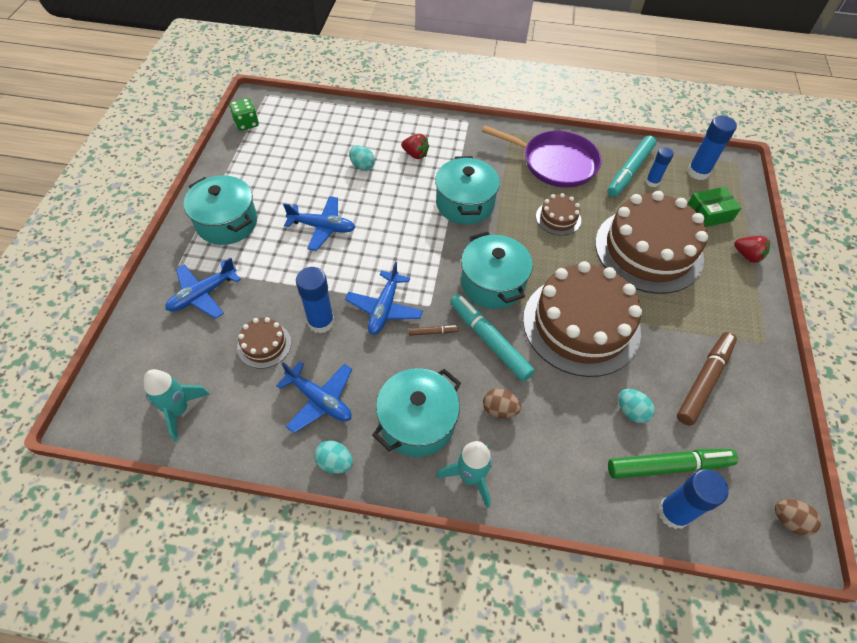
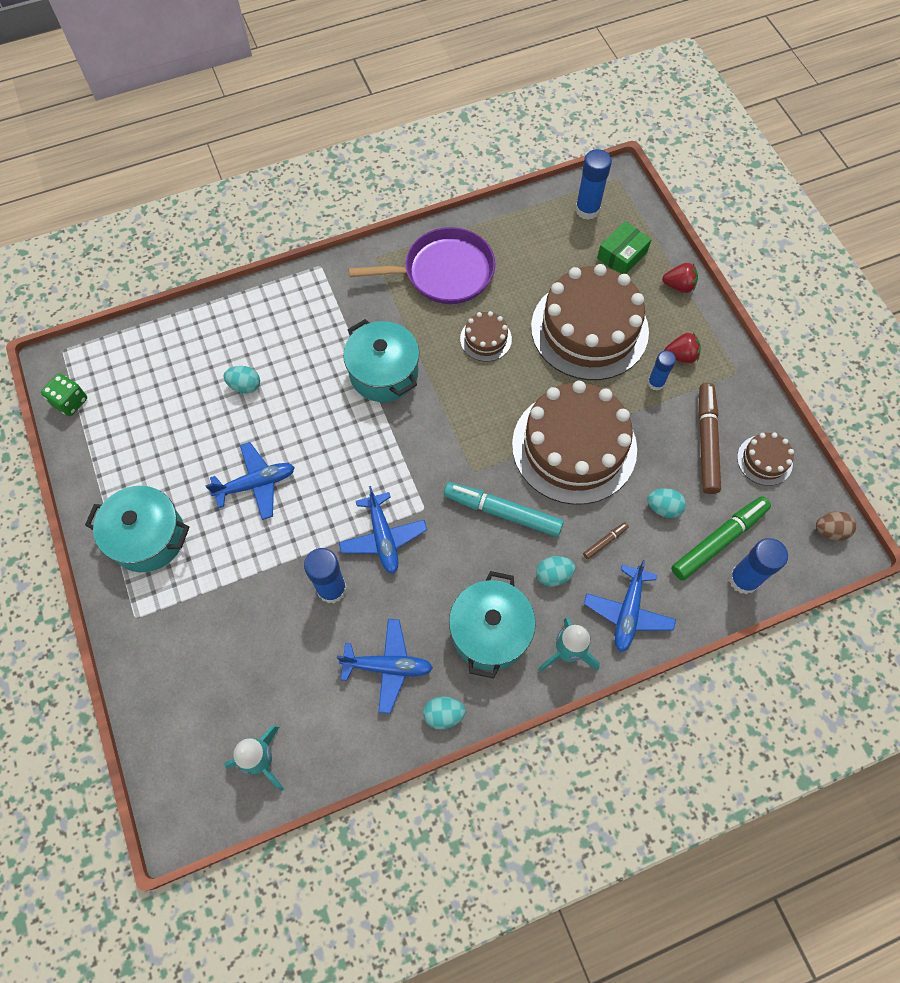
camera: 30 degrees left, 10 degrees up
(203, 294) = (188, 632): blue plane -> blue plane (628, 612)
(264, 345) = (293, 646): brown cake -> brown cake (764, 460)
(415, 154) = (292, 340): red strawberry -> red strawberry (681, 356)
(433, 332) = (446, 535): brown marker -> brown marker (605, 542)
(492, 283) = (468, 450): turquoise pot -> none
(499, 409) = (553, 575): brown egg -> turquoise egg
(629, 171) = (522, 243): turquoise marker -> none
(652, 182) = (550, 245): blue glue stick -> blue glue stick (655, 383)

